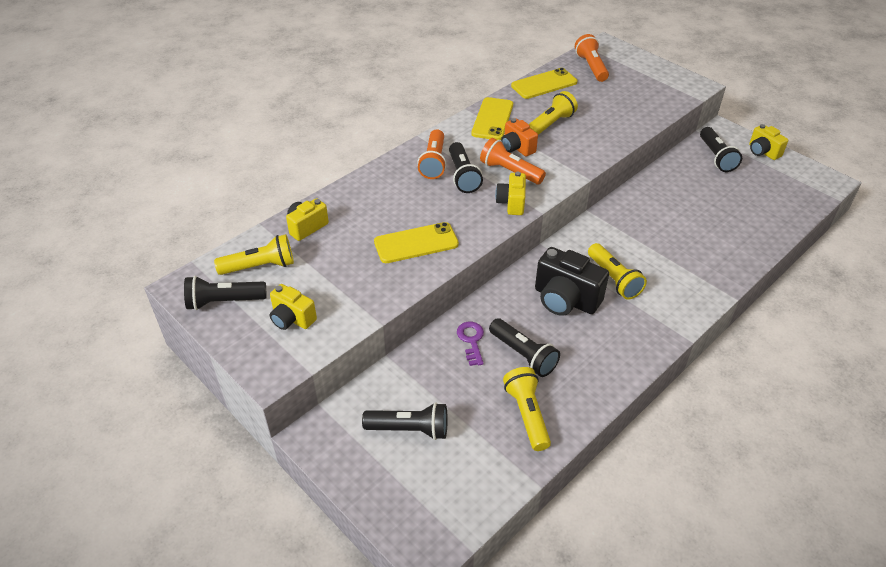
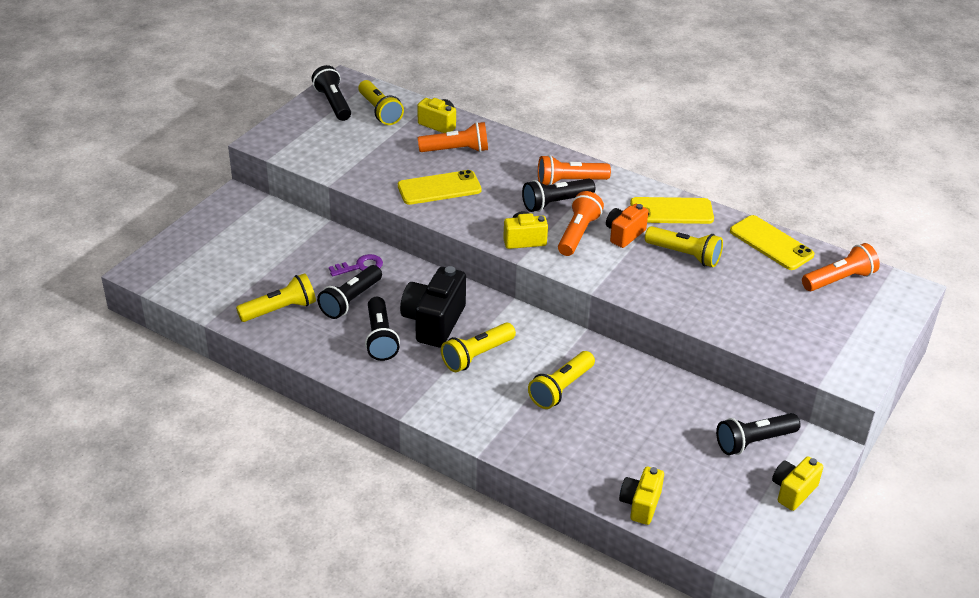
camera: 75 degrees right, 5 degrees down
(292, 319) = (323, 139): yellow camera -> yellow camera (640, 504)
(357, 222) = (456, 150): none -> orange flashlight
(410, 429) = (252, 245): black flashlight -> black flashlight (380, 338)
(416, 243) = (439, 188): yellow phone -> yellow phone turned 75 degrees counterclockwise
(658, 237) = (561, 389): none -> yellow flashlight

